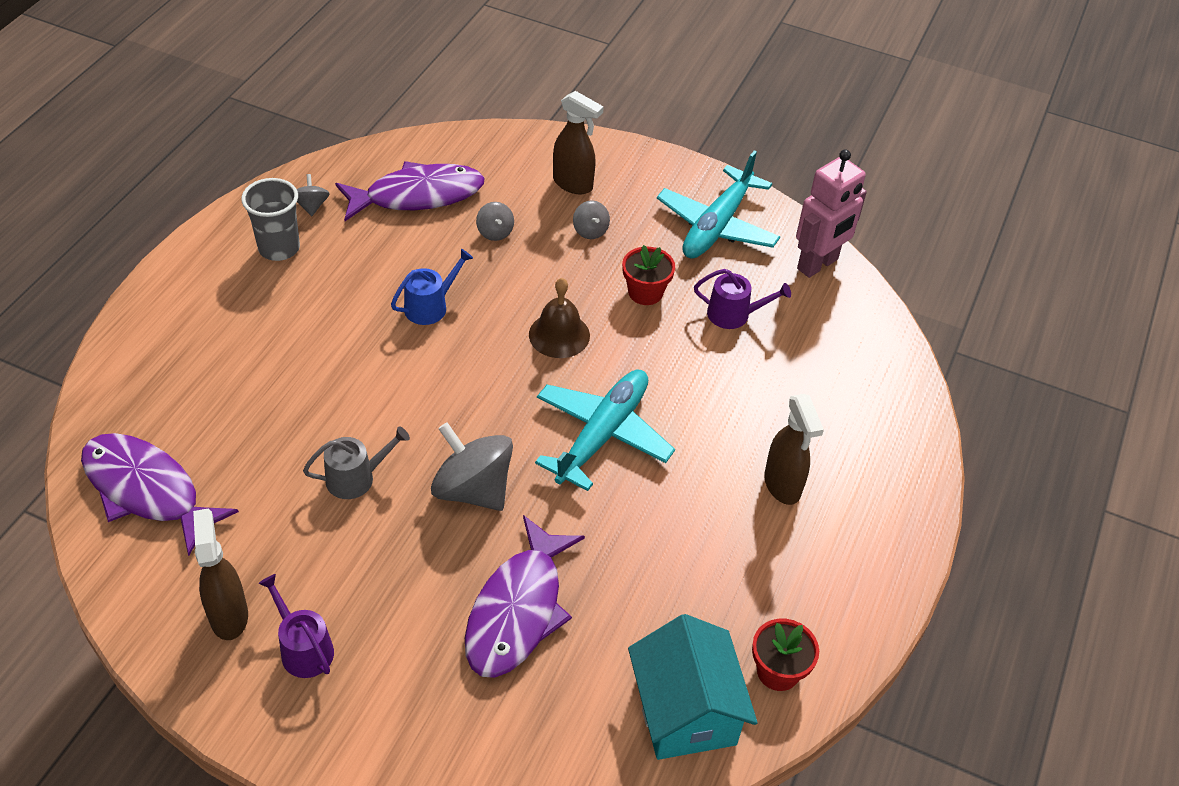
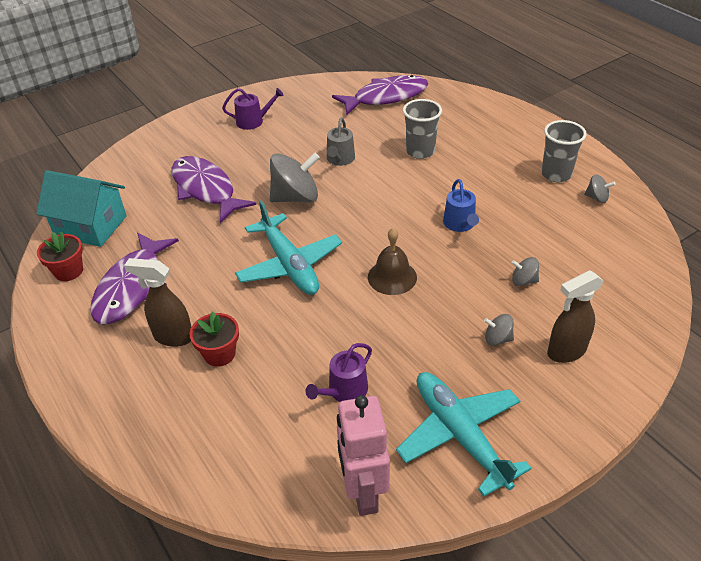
camera: 125 degrees right, 5 degrees down
(229, 615) = (291, 106): brown spray bottle -> none
(290, 394) = (420, 151): none -> grey cup
(417, 196) = (588, 252): purple fish -> purple fish (132, 287)
(645, 292) = (405, 344): red flower pot -> red flower pot (219, 354)

